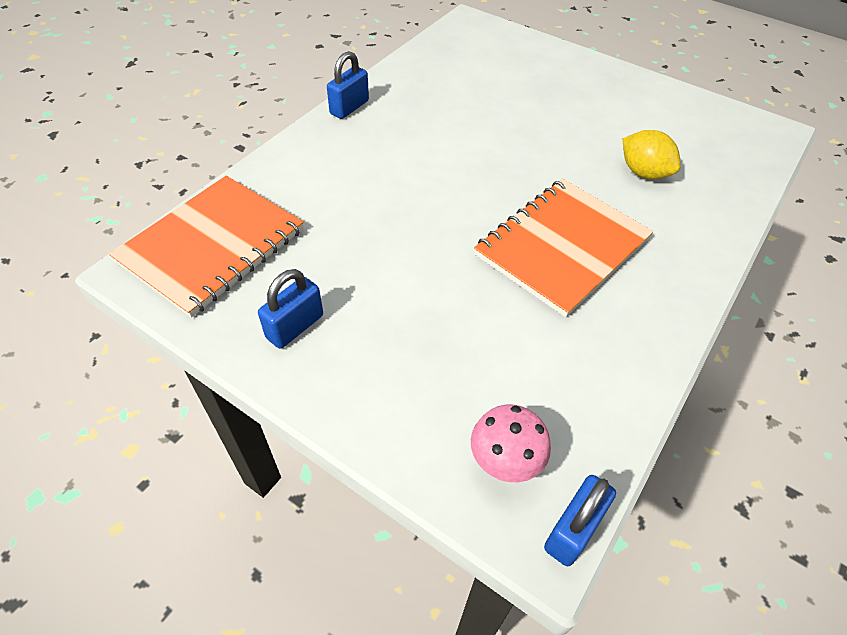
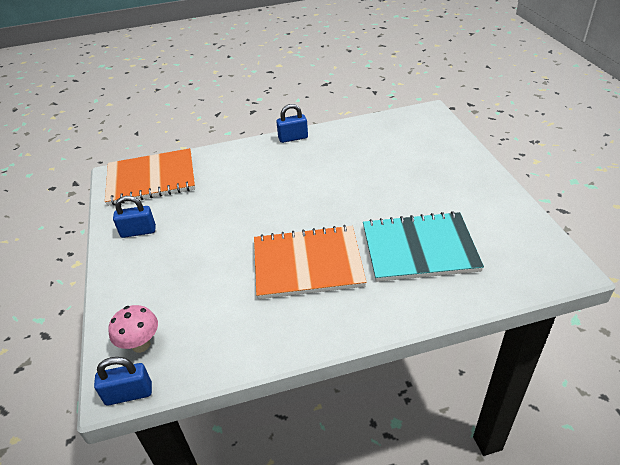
camera: 45 degrees right, 10 degrees down
(643, 172) = (419, 248): yellow lemon -> turquoise notebook

